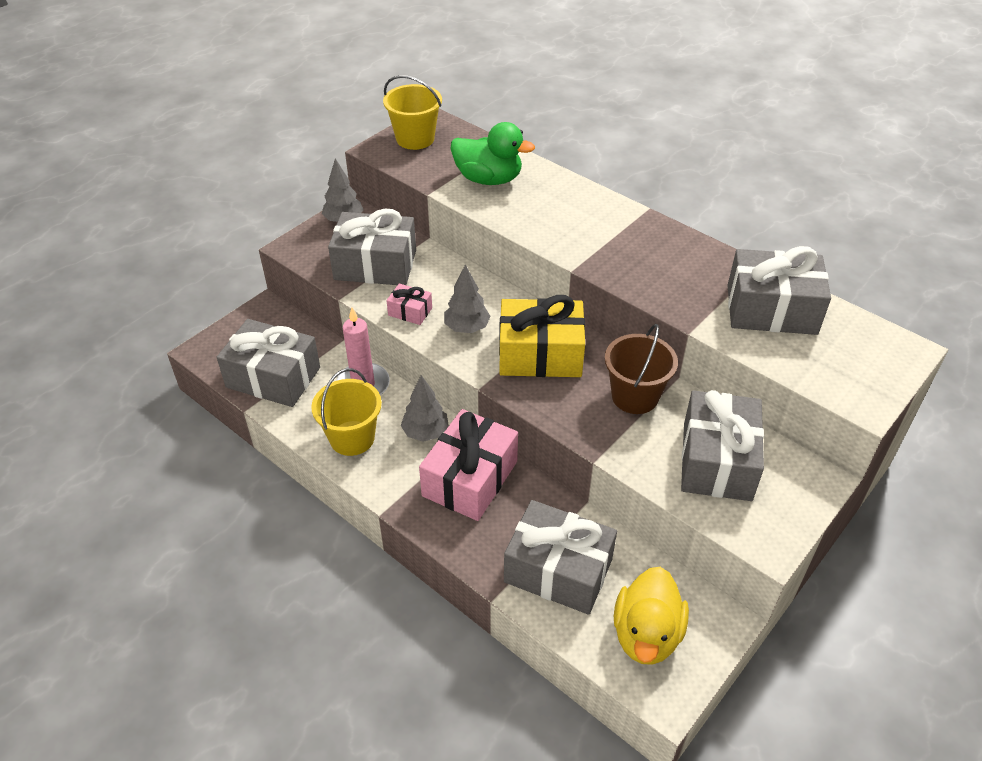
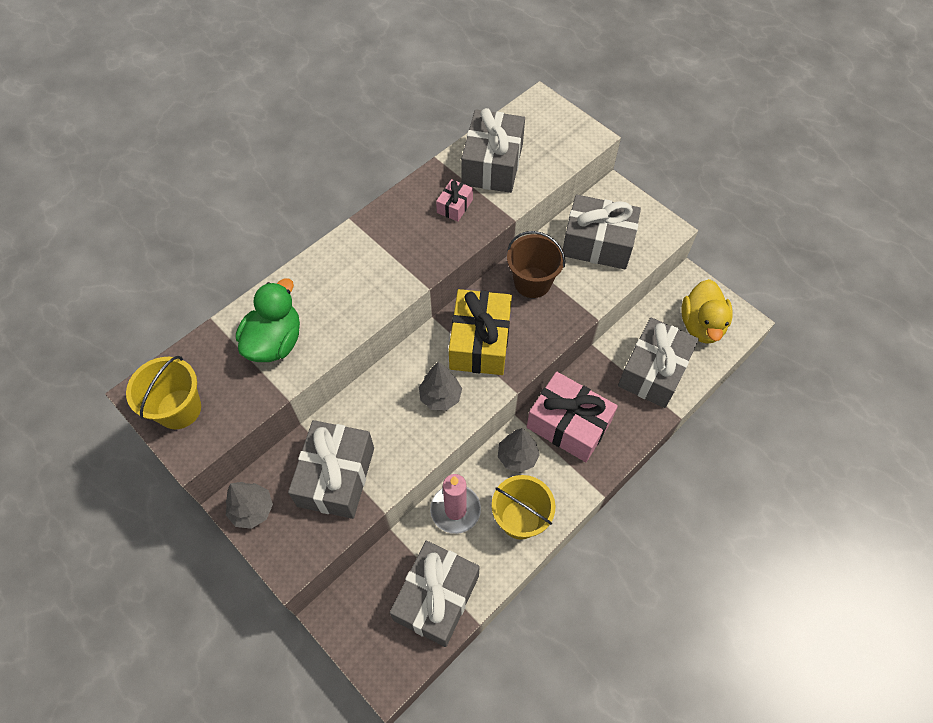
camera: 85 degrees left, 15 degrees up
(410, 311) = (412, 445): pink gift -> pink gift (455, 206)
(646, 634) = (701, 325): yellow duck -> yellow duck turned 75 degrees clockwise

